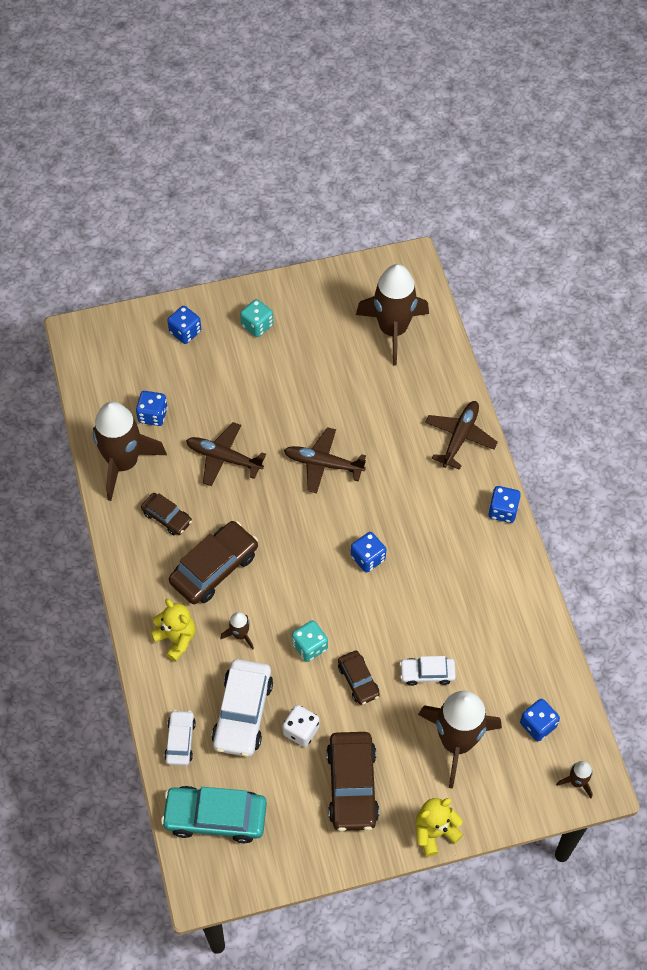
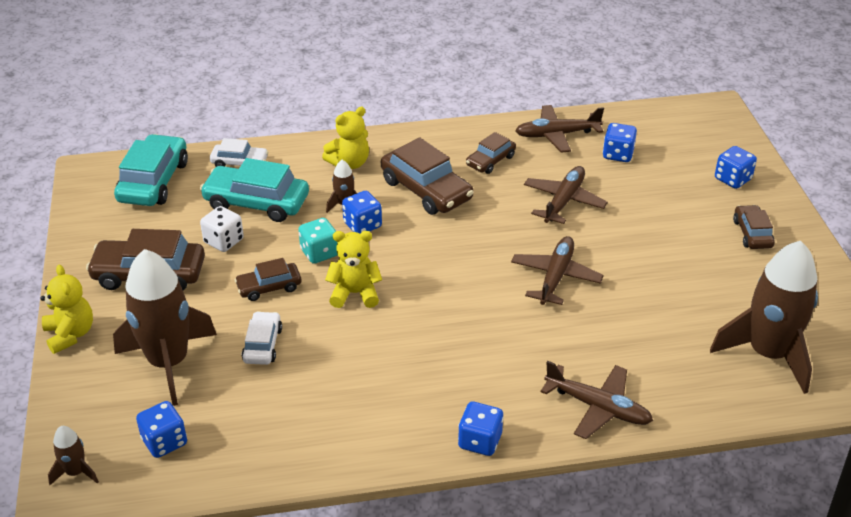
camera: 95 degrees right, 20 degrees down
(123, 463) = (557, 135): brown rocket -> brown plane
(242, 713) = (256, 202): white car -> turquoise car
(257, 325) = (752, 233): turquoise dice -> brown car
(359, 611) = (355, 293): none -> yellow teddy bear
(368, 558) = (423, 306): blue dice -> blue dice (362, 225)

